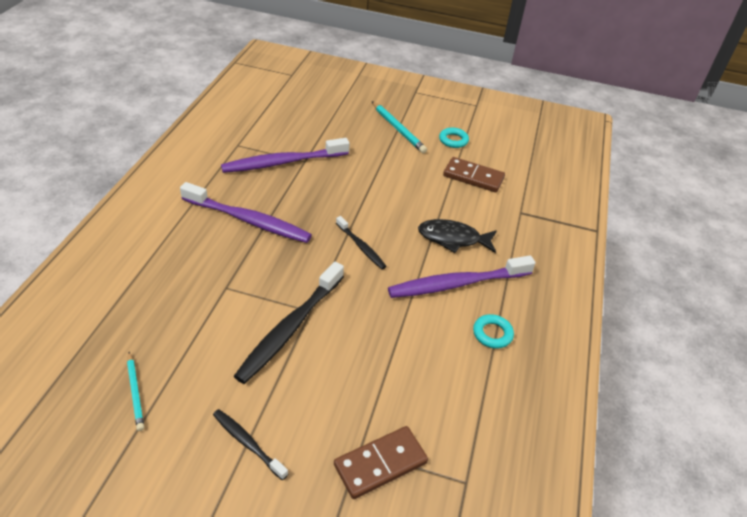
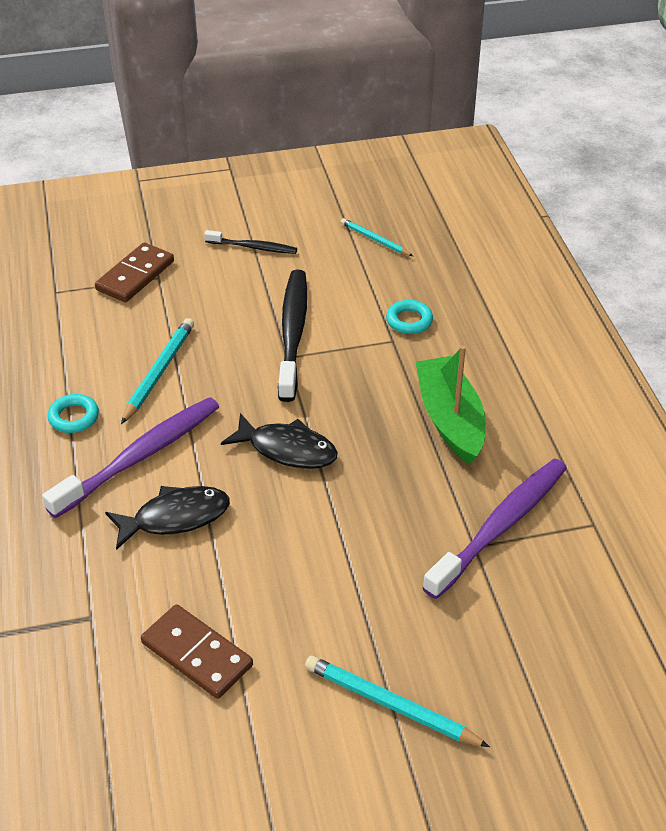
camera: 155 degrees right, 0 degrees up
(248, 220) = (450, 419): purple toothbrush -> green boat
(361, 247) = (287, 449): black toothbrush -> black fish
(412, 343) = (159, 372): none -> turquoise pencil
(453, 140) = (275, 732): turquoise ring -> turquoise ring (409, 321)
(473, 177) = (197, 654): brown domino -> brown domino turned 45 degrees clockwise

